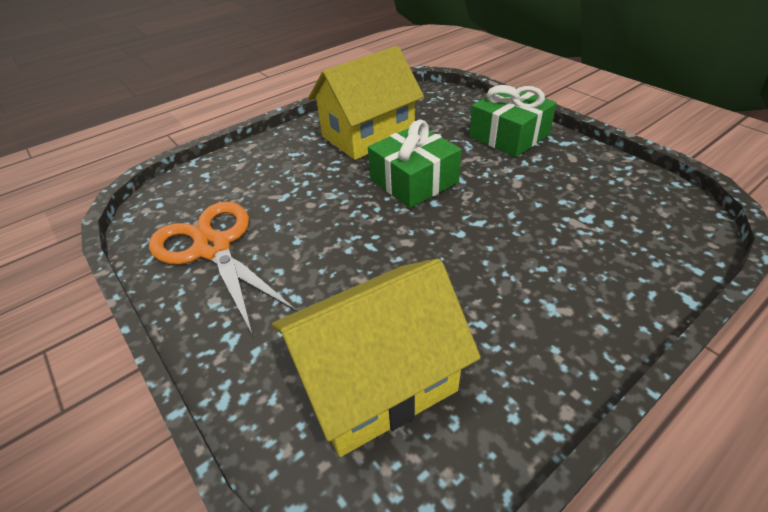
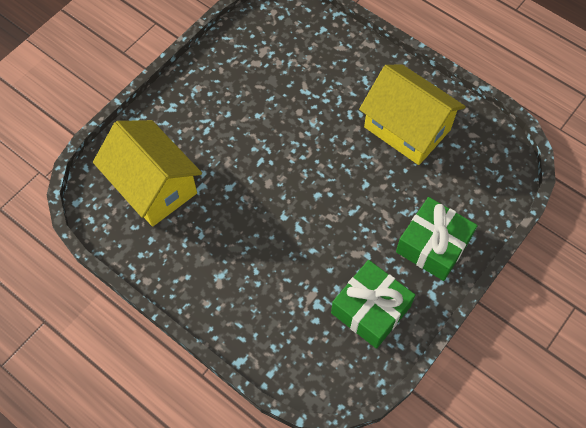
camera: 75 degrees right, 20 degrees up
(213, 248) = (241, 68): orange scissors -> none
(414, 181) = (343, 176): green gift -> green gift (370, 309)

